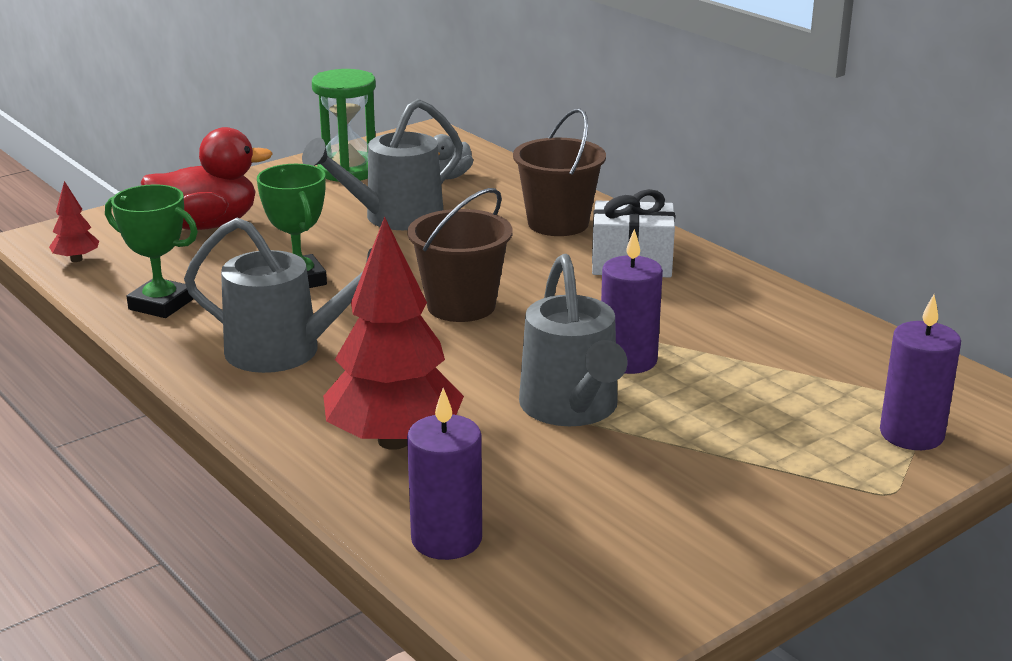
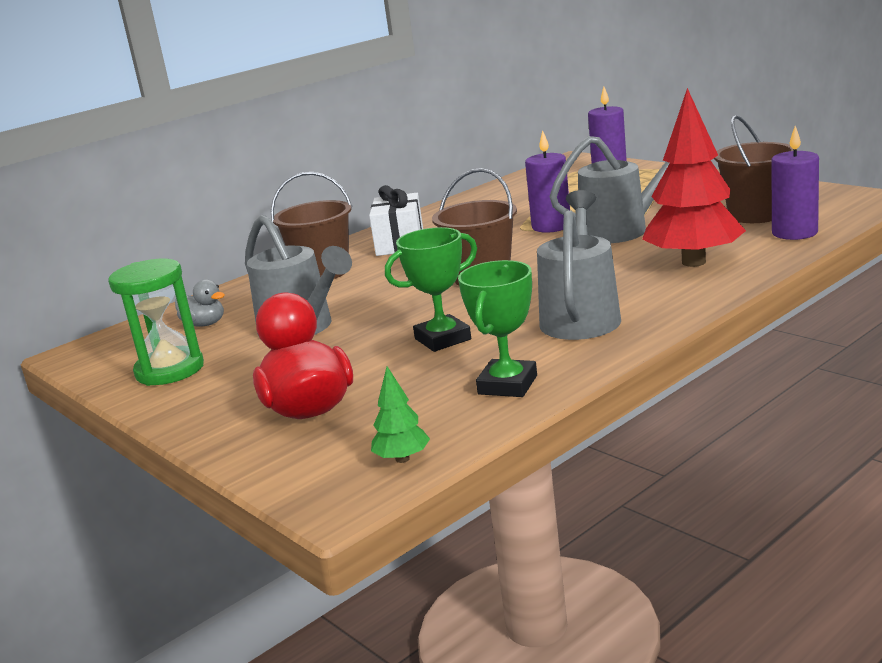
camera: 90 degrees left, 5 degrees down
(76, 259) = (402, 459): red tree -> green tree
(560, 524) = (755, 214): none -> brown bucket

